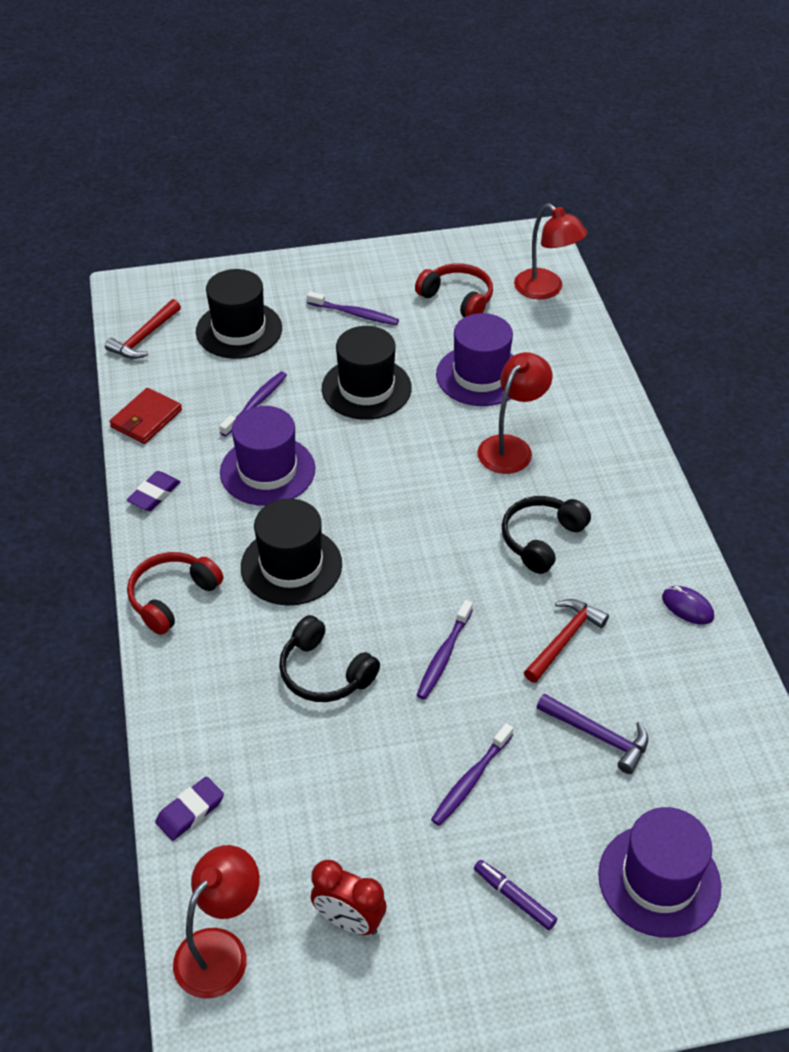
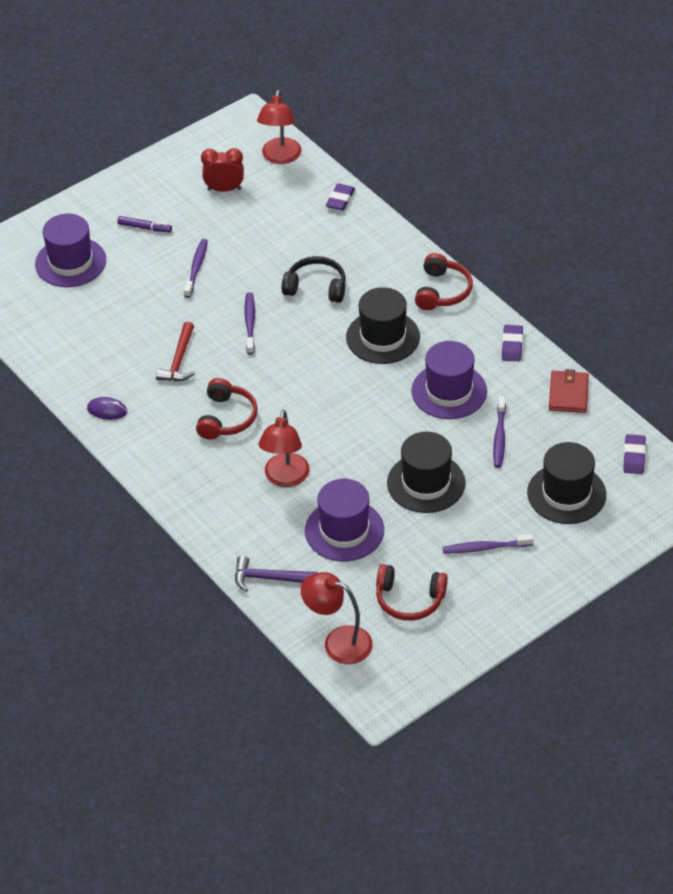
camera: 155 degrees right, 0 degrees up
(144, 337) = (634, 457): red hammer -> purple eraser
(541, 539) = (226, 418): black headphones -> red headphones
(598, 736) = (133, 316): purple hammer -> purple hammer (270, 578)

